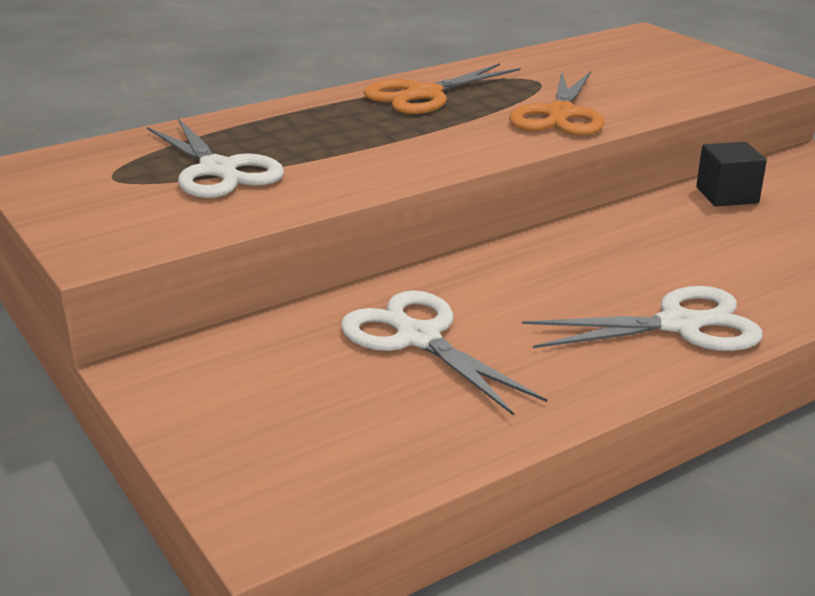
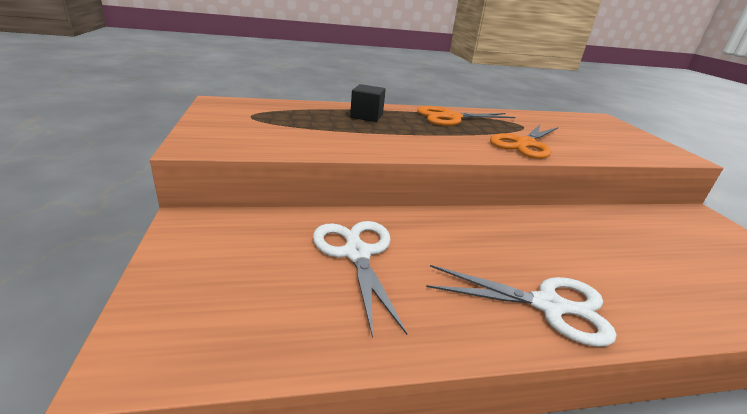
camera: 20 degrees right, 0 degrees up
(218, 170) = (304, 125): white scissors -> none
(727, 195) = (625, 222): black cube -> black cube (366, 116)

